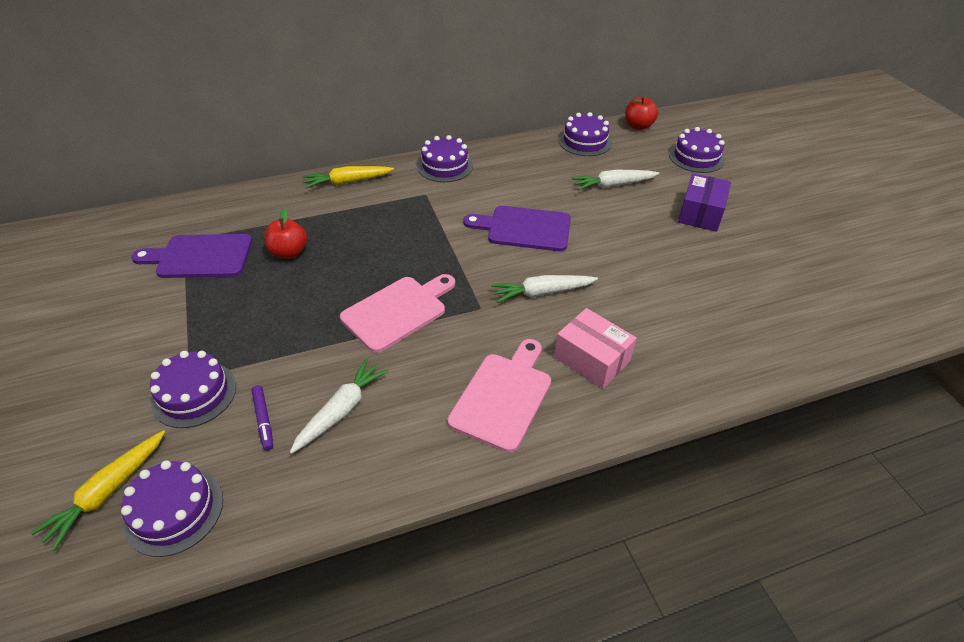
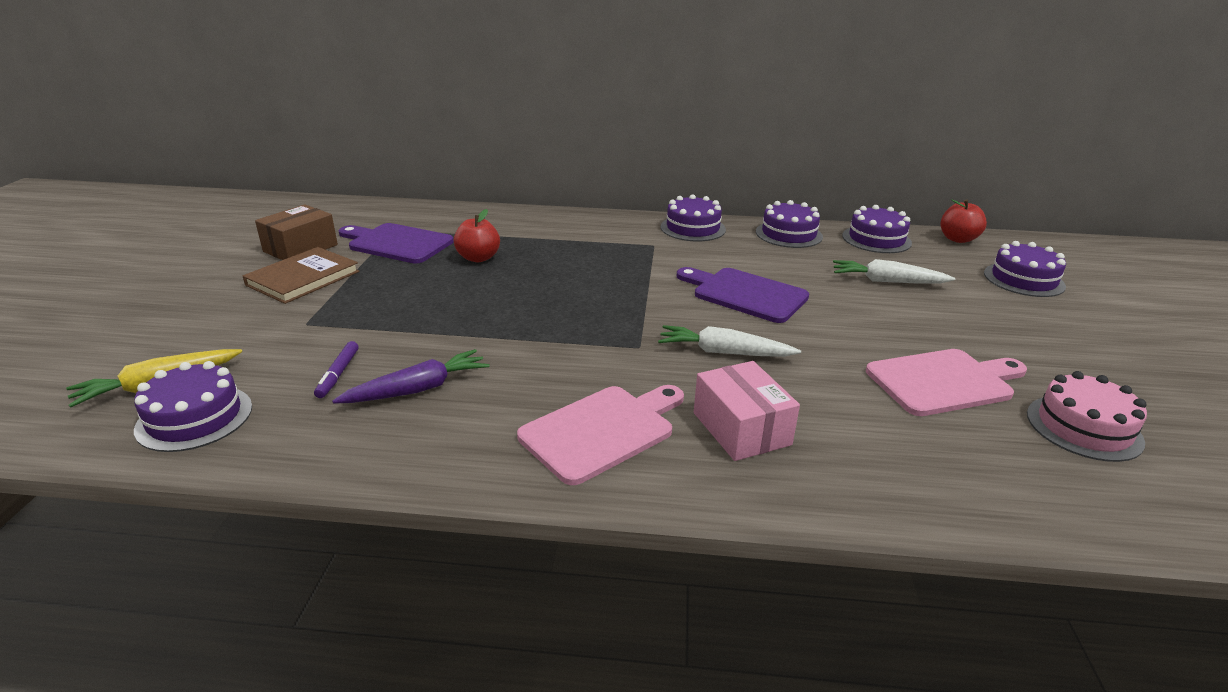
camera: 25 degrees right, 15 degrees down
(108, 291) = (300, 248): none -> brown box
(143, 327) = (303, 278): none -> brown book
(194, 394) = (297, 336): purple cake -> purple cake (788, 234)
(341, 410) = (417, 389): white carrot -> purple carrot
(348, 182) = (581, 221): yellow carrot -> none
(398, 311) = (546, 326): pink cutting board -> pink cutting board (944, 381)
(700, 213) = (996, 331): purple box -> none
(781, 283) = (1083, 427): none -> pink cake

